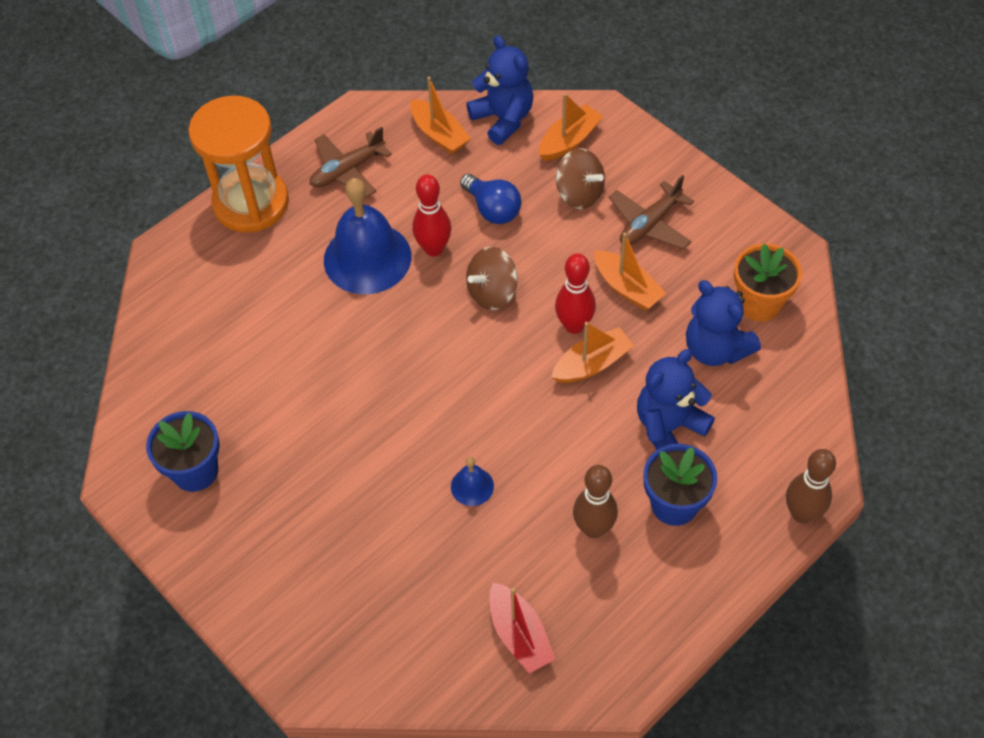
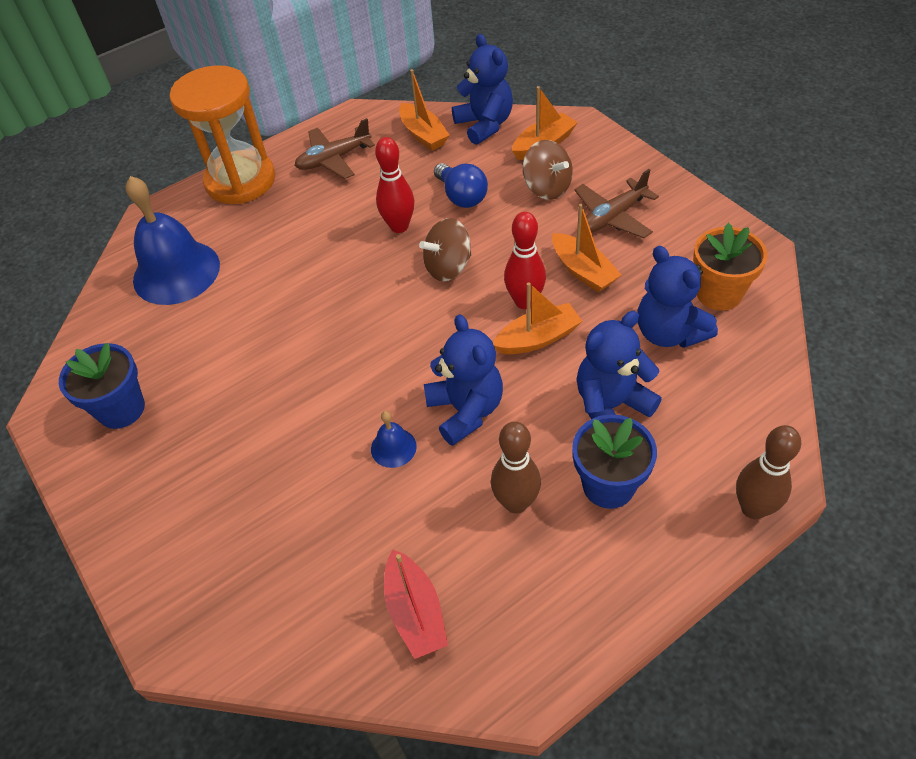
camera: 10 degrees right, 5 degrees down
(367, 258) = (335, 231): blue bell -> blue bell (176, 272)
(534, 443) = (466, 410): none -> blue teddy bear

